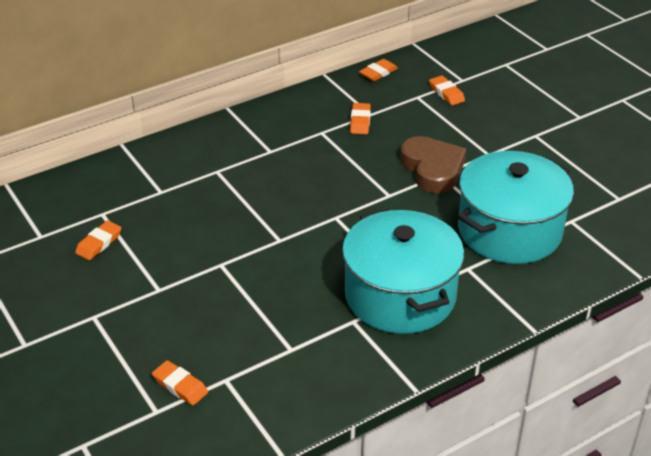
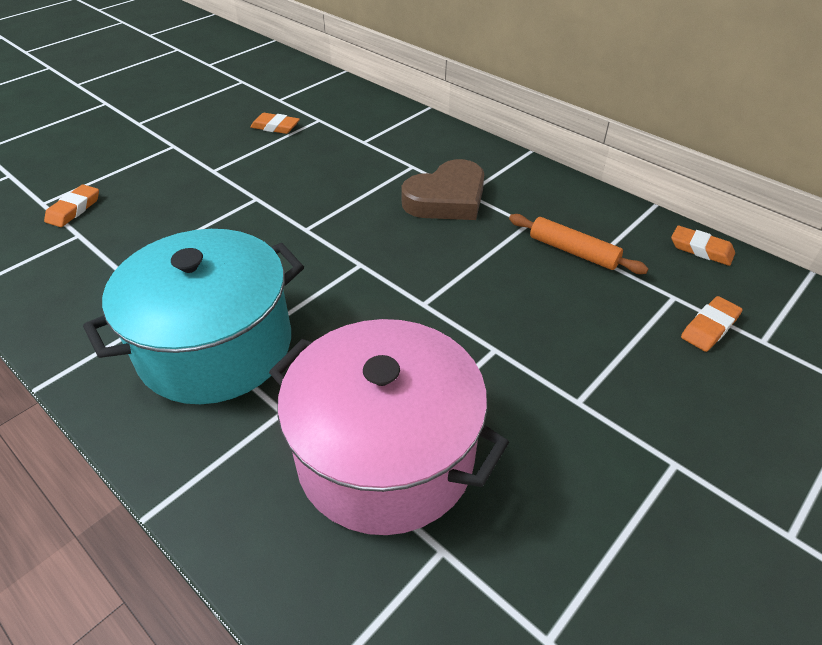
camera: 75 degrees right, 5 degrees up
(360, 121) = (573, 251): orange eraser -> orange rolling pin
(432, 169) = (504, 339): brown heart -> brown heart (447, 199)
(509, 231) = (385, 455): turquoise pot -> pink pot

